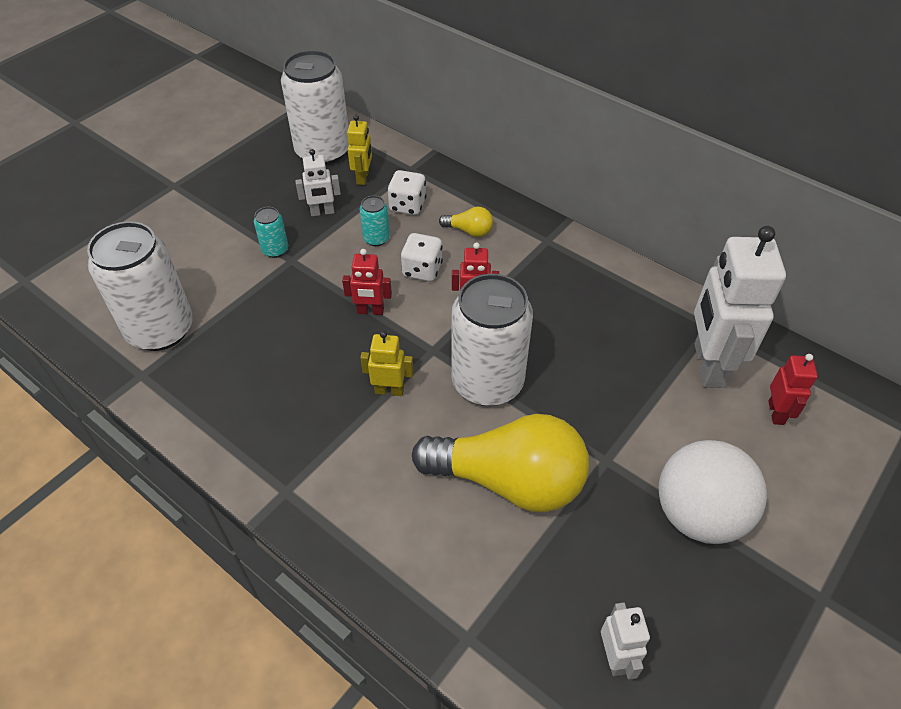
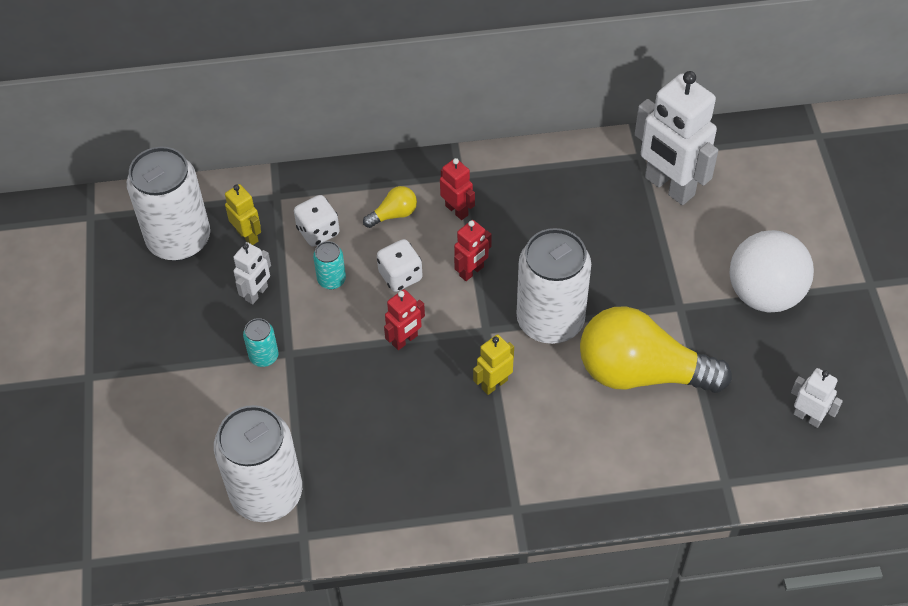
camera: 45 degrees left, 5 degrees up
(509, 481) = (641, 372): yellow light bulb -> yellow light bulb turned 135 degrees counterclockwise
(776, 413) = (739, 187): red robot -> red robot (457, 210)

